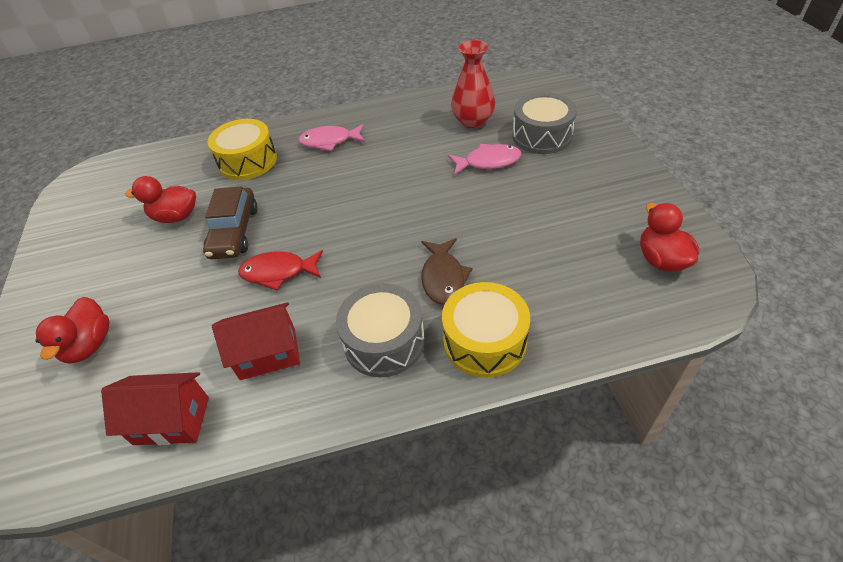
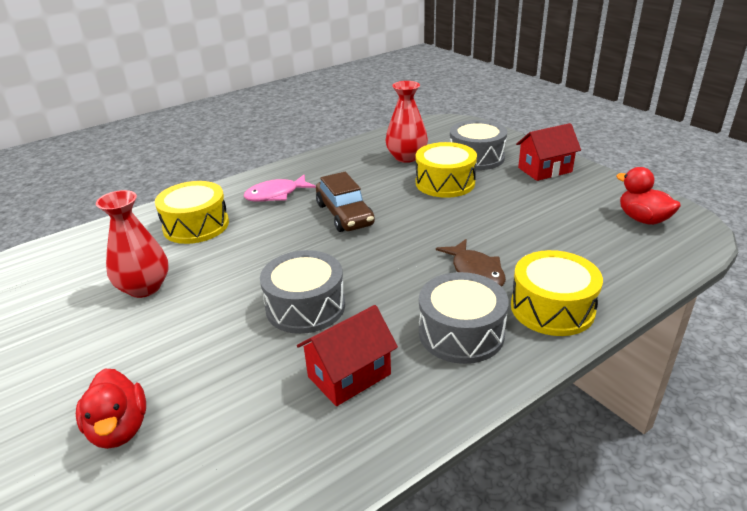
camera: 25 degrees left, 15 degrees down
(172, 420) = (284, 466): red house -> red house (545, 170)
(176, 217) = (144, 287): red duck -> red vase
(234, 232) = (227, 285): brown car -> brown car (344, 214)
(278, 272) = (305, 306): red fish -> grey drum
(488, 162) = (445, 183): pink fish -> yellow drum

